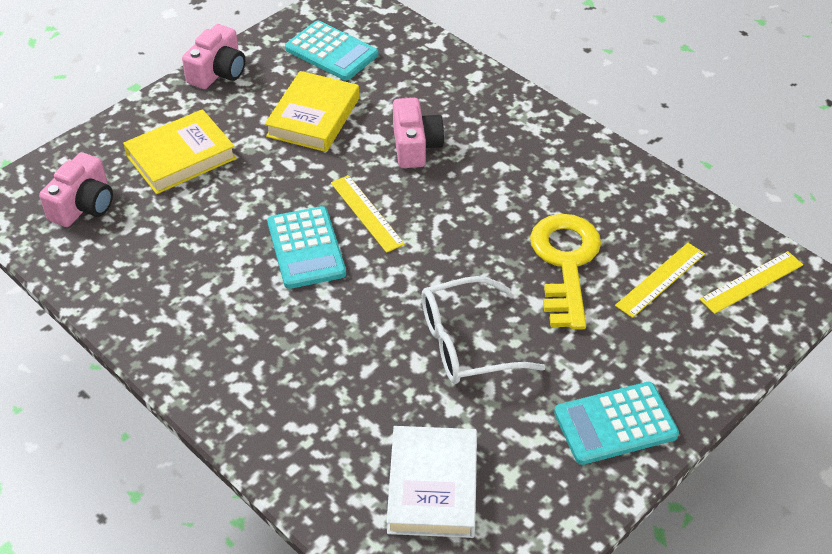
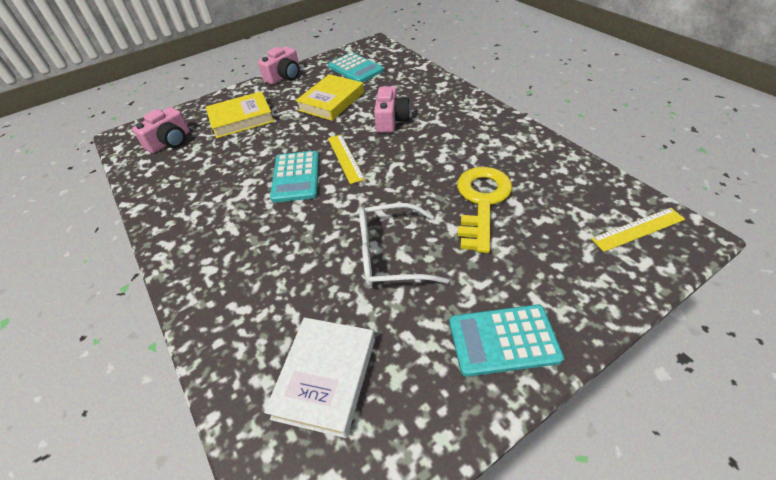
camera: 15 degrees right, 0 degrees up
(660, 279) = (558, 220): yellow ruler -> none

